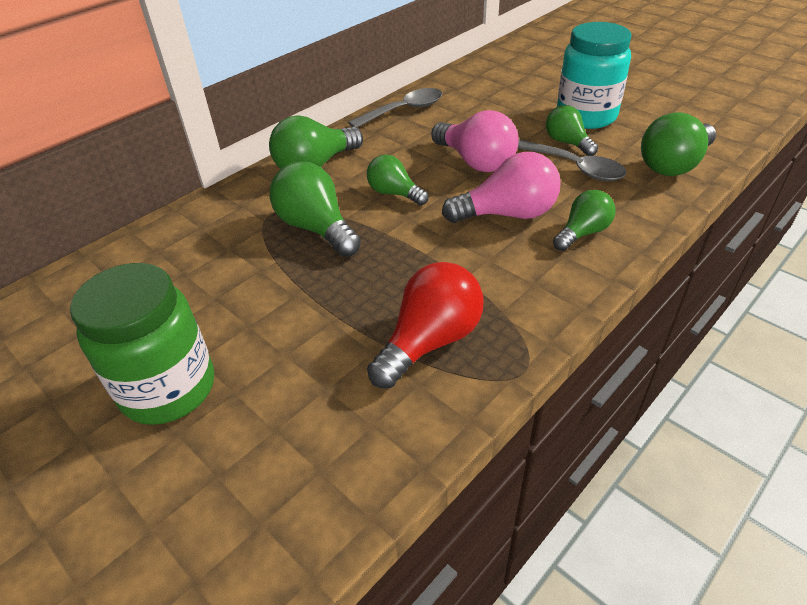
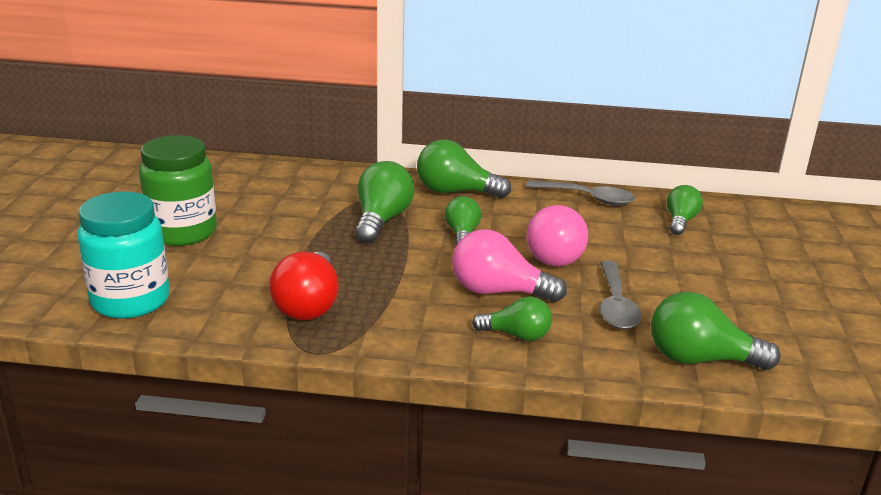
camera: 50 degrees right, 15 degrees down
(430, 341) = (308, 305): red light bulb -> red light bulb turned 90 degrees clockwise
(507, 214) = (498, 291): pink light bulb -> pink light bulb turned 150 degrees clockwise
(567, 143) = (653, 290): green light bulb -> green light bulb (680, 221)
(586, 116) = (719, 287): turquoise jar -> turquoise jar (130, 300)

